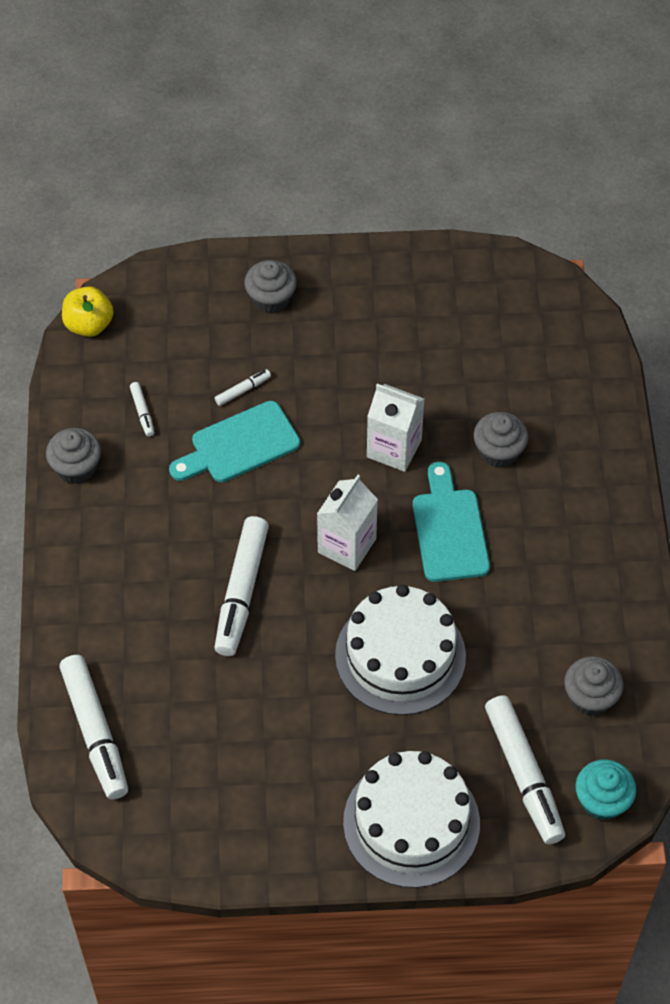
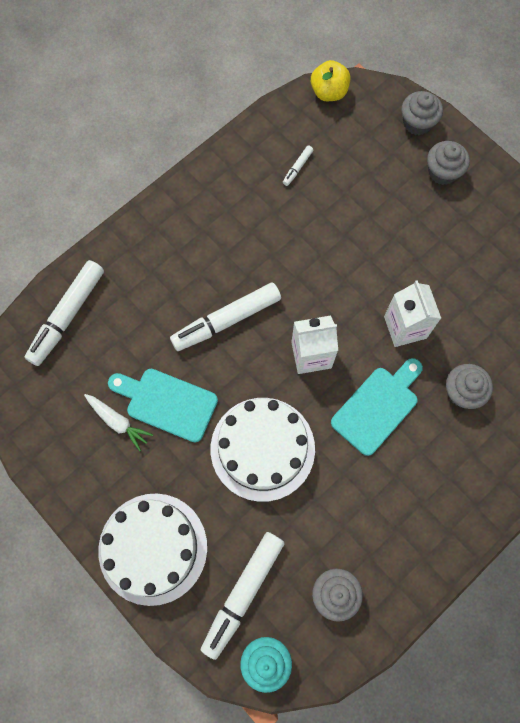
camera: 50 degrees right, 15 degrees up
(76, 467) = (229, 164): grey cupcake -> grey cupcake (417, 123)
(239, 445) = (324, 238): turquoise cutting board -> turquoise cutting board (167, 403)
(243, 390) = (364, 209): white marker -> none
(254, 764) = (118, 422): none -> white carrot

